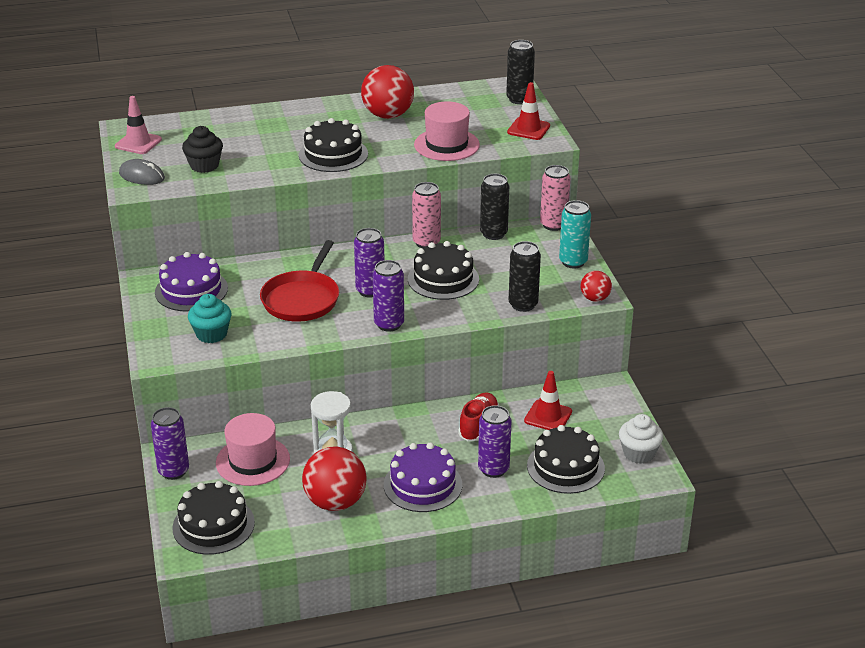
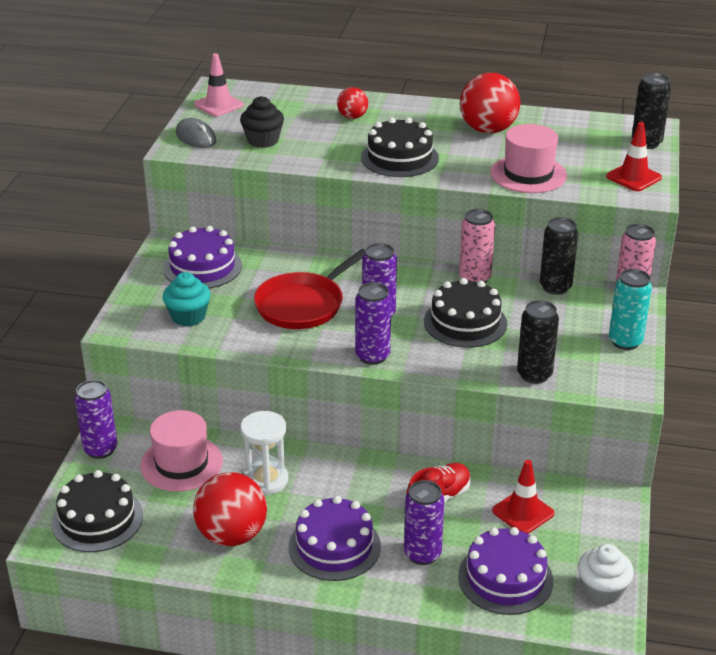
camera: 25 degrees right, 0 degrees up
(565, 467) = (505, 578): black cake -> purple cake
(595, 298) = (623, 390): red ball -> red ball (352, 117)

